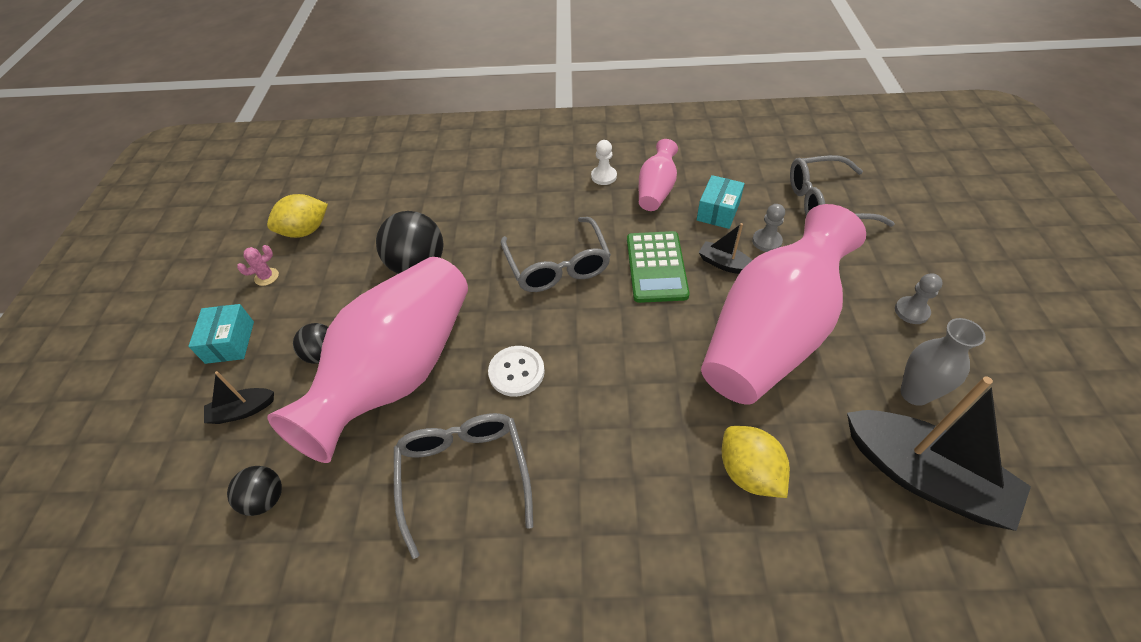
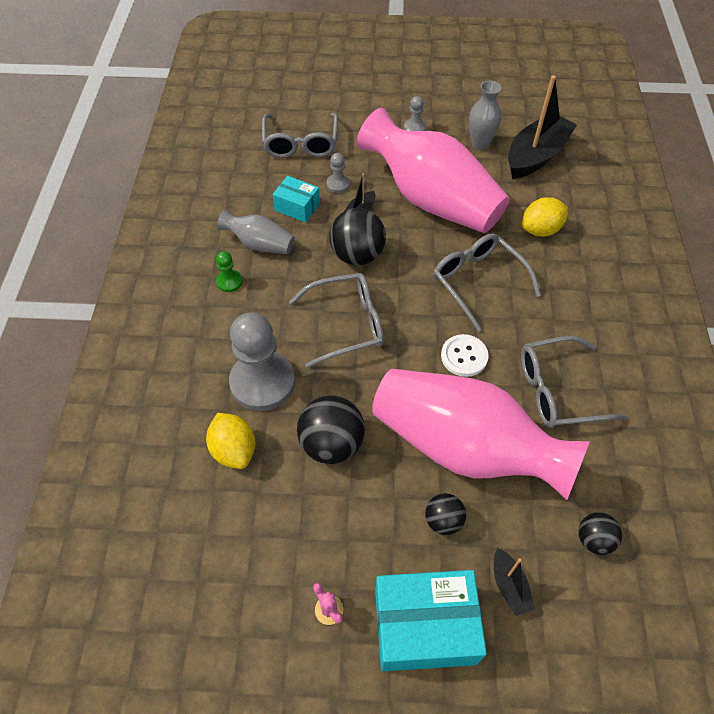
camera: 90 degrees left, 5 degrees up
(230, 342) = (424, 626): turquoise box -> turquoise box, size x1.80
(305, 231) = (255, 579): yellow lemon -> yellow lemon (234, 450)
(488, 212) = (262, 382): none -> grey pawn
(604, 176) = (229, 282): white pawn -> green pawn
(633, 388) = (478, 282): none -> grey glasses
(656, 190) = (260, 244): pink vase -> grey vase
(656, 267) = (357, 255): green calculator -> black ball

